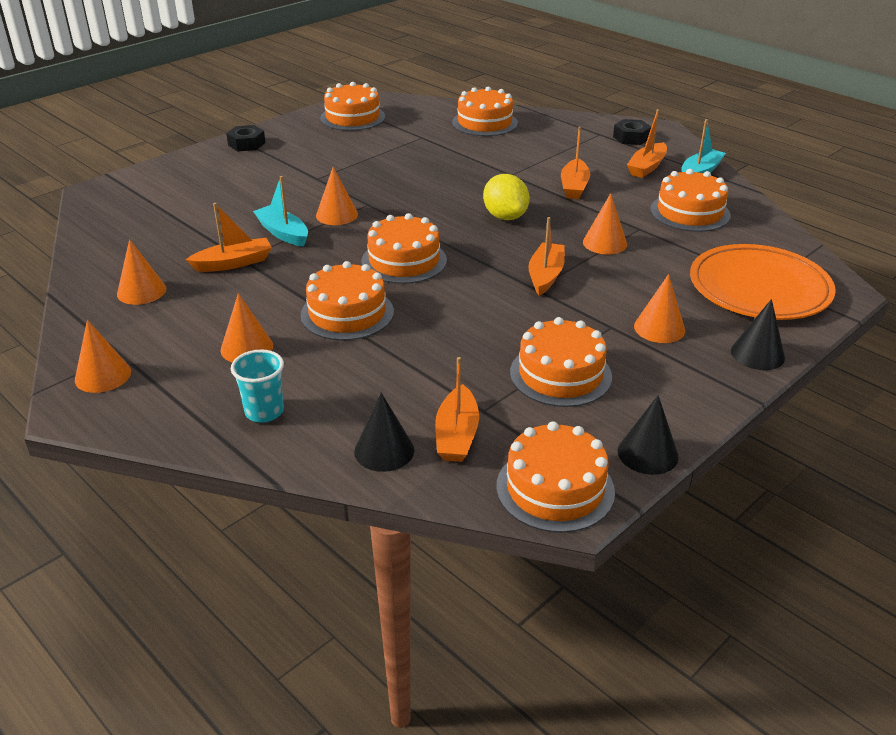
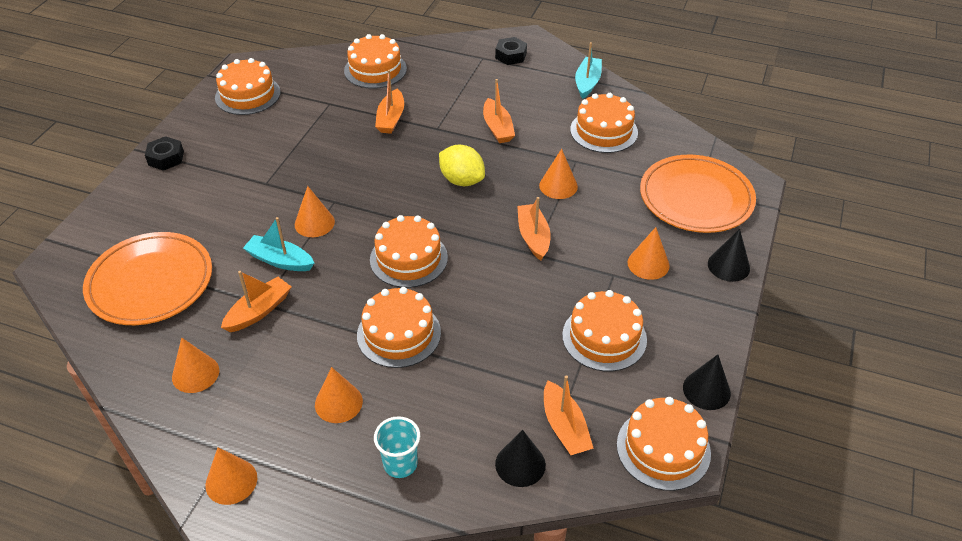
camera: 25 degrees left, 10 degrees up
(161, 221) = (150, 282): none -> orange plate
(647, 167) = (542, 88): orange boat -> orange boat (391, 119)

